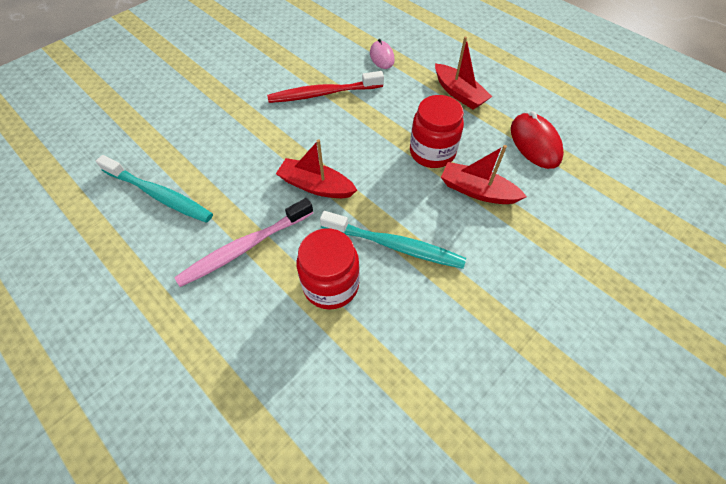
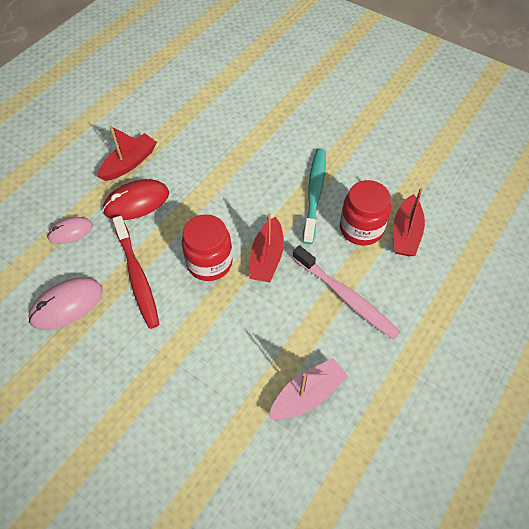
camera: 100 degrees left, 0 degrees up
(159, 195) = (308, 394): turquoise toothbrush -> pink boat
(309, 55) = (67, 305): none -> pink mouse
(432, 152) = (210, 178): red jar -> red jar (209, 263)
(477, 191) = (248, 147): red boat -> red boat (405, 233)
(535, 143) = (189, 112): red mouse -> red mouse (136, 202)

